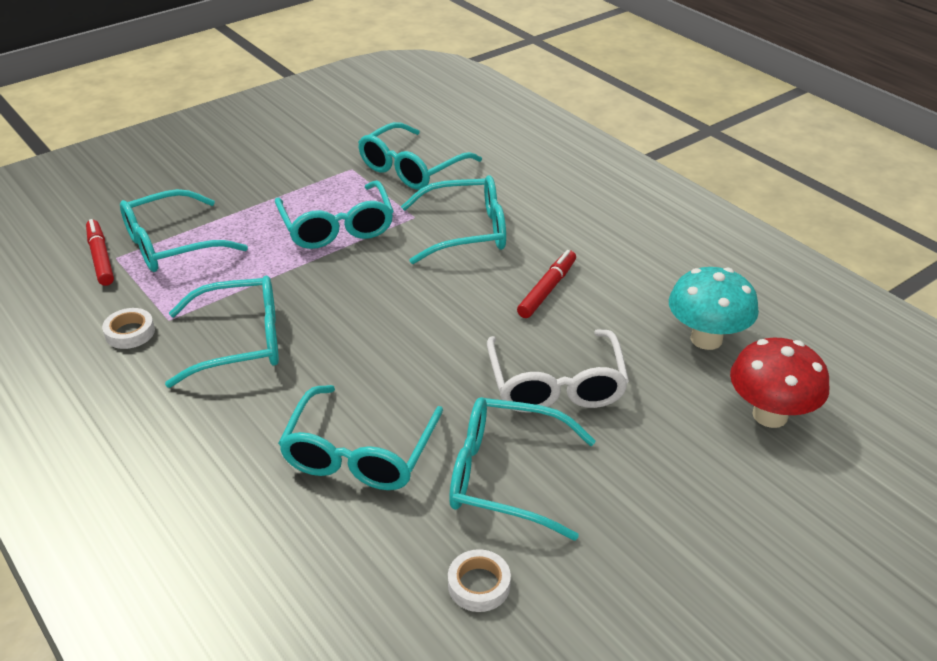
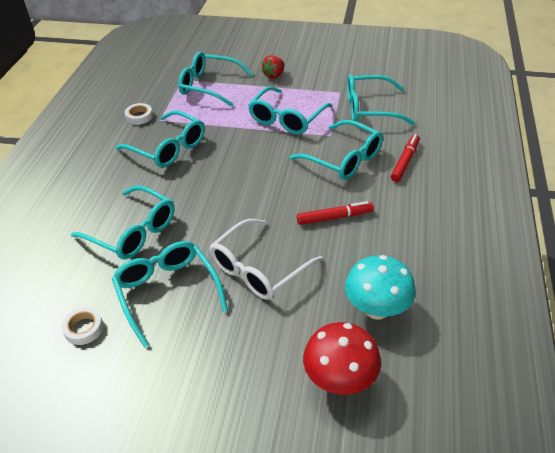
camera: 50 degrees right, 5 degrees up
(100, 258) = (177, 76): red marker -> red marker (405, 161)
(241, 190) = (274, 75): none -> red strawberry
(359, 454) = (133, 232): turquoise glasses -> turquoise glasses turned 120 degrees counterclockwise

